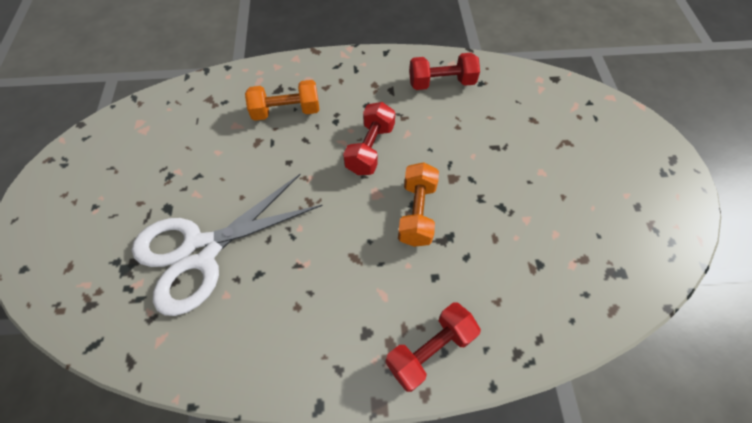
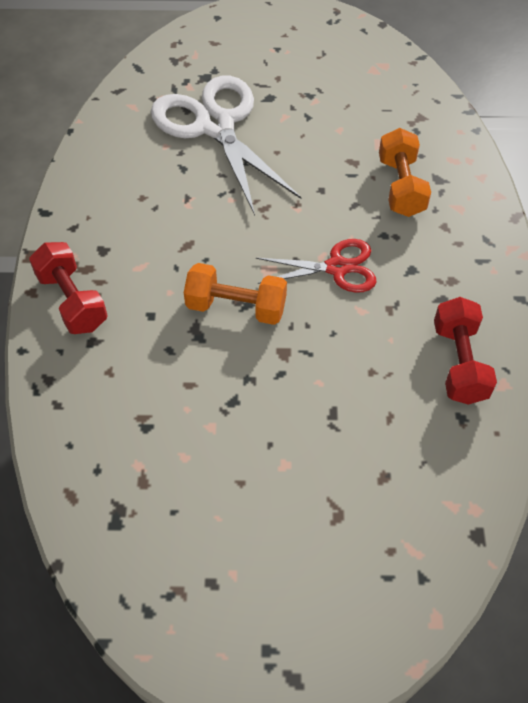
camera: 95 degrees right, 5 degrees down
(370, 149) = (337, 268): red dumbbell -> red scissors

